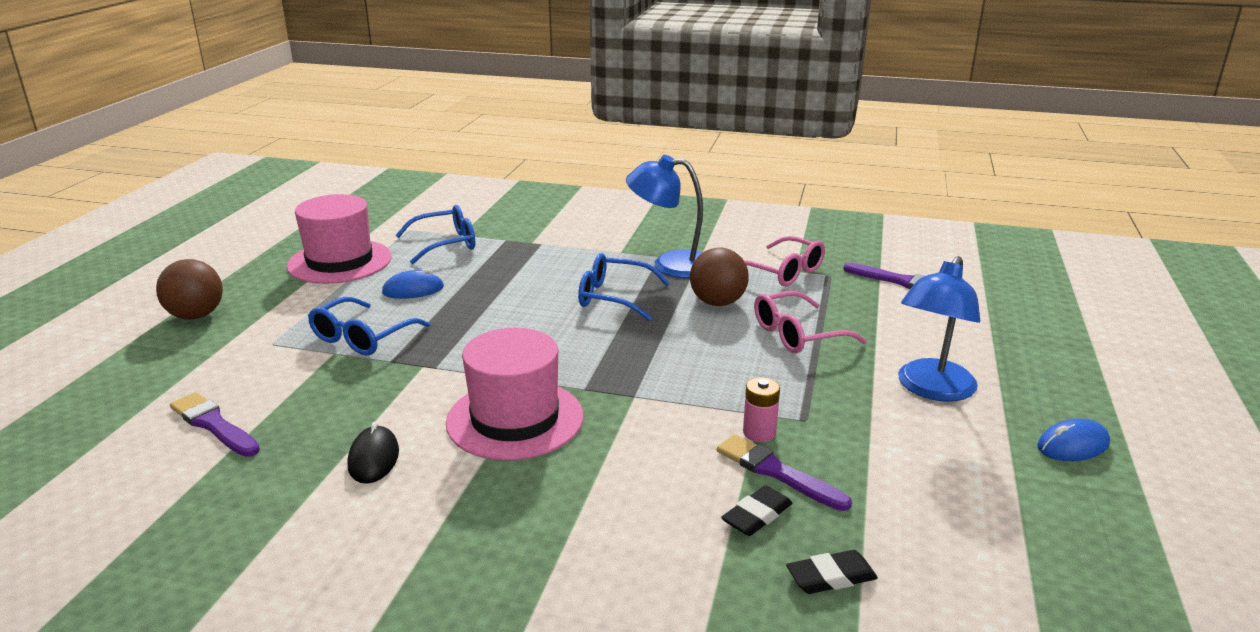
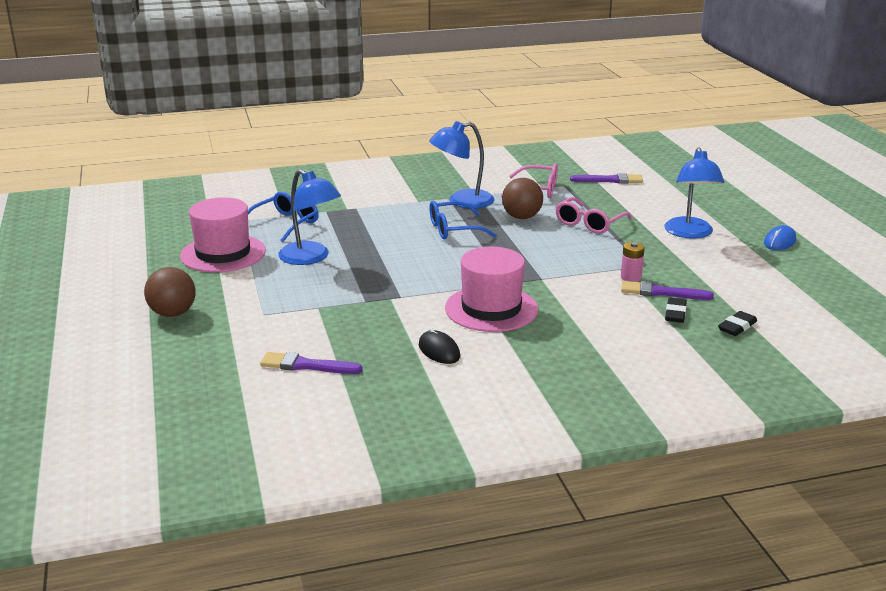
camera: 30 degrees left, 0 degrees up
(362, 337) = (323, 294): blue glasses -> none
(413, 290) = (310, 258): blue mouse -> blue lamp

